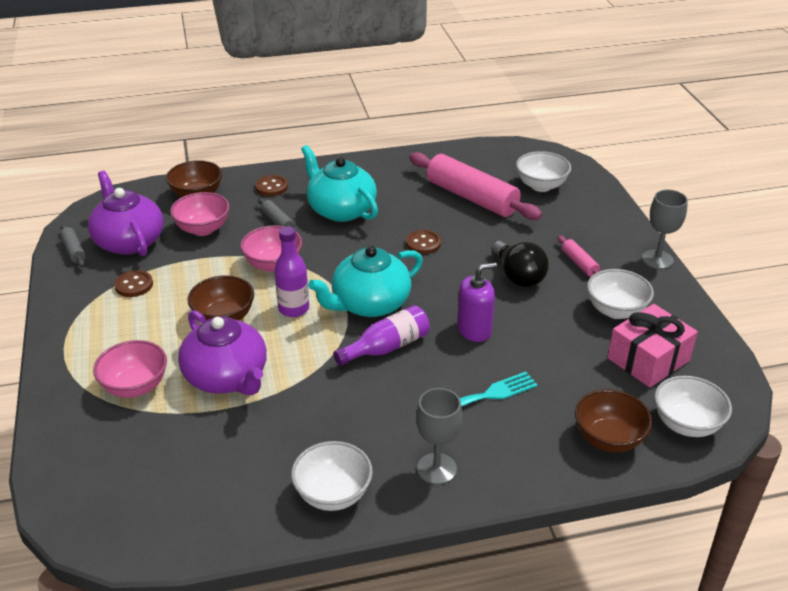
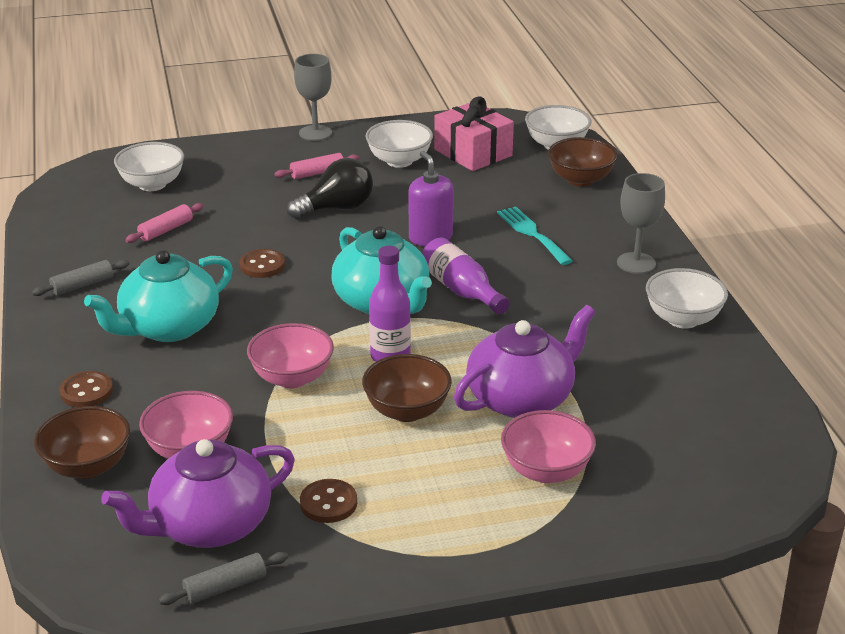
camera: 90 degrees left, 5 degrees down
(277, 222) = (186, 380): grey rolling pin -> grey rolling pin (82, 285)
(471, 197) = (166, 230): pink rolling pin -> pink rolling pin, size x0.44

